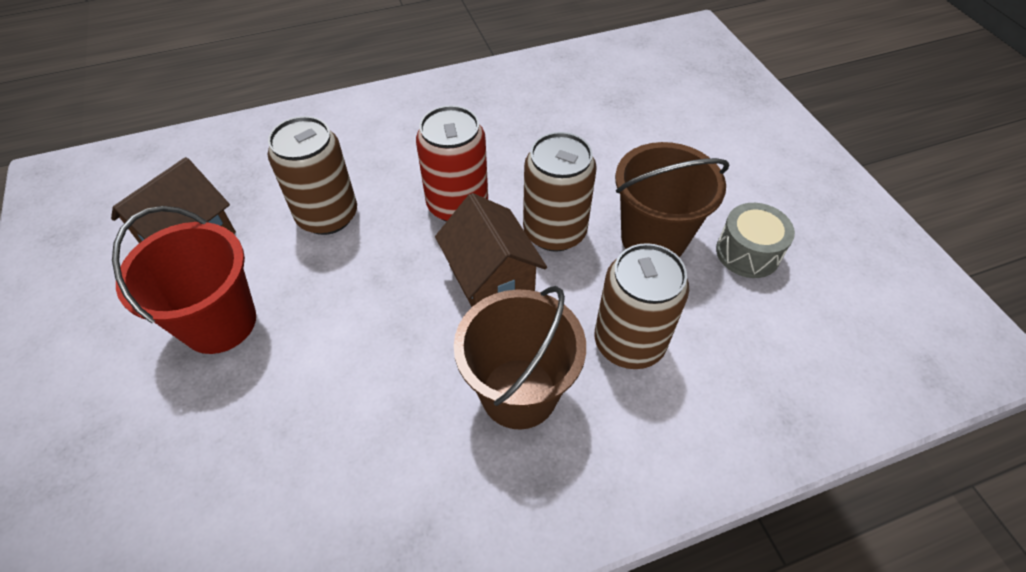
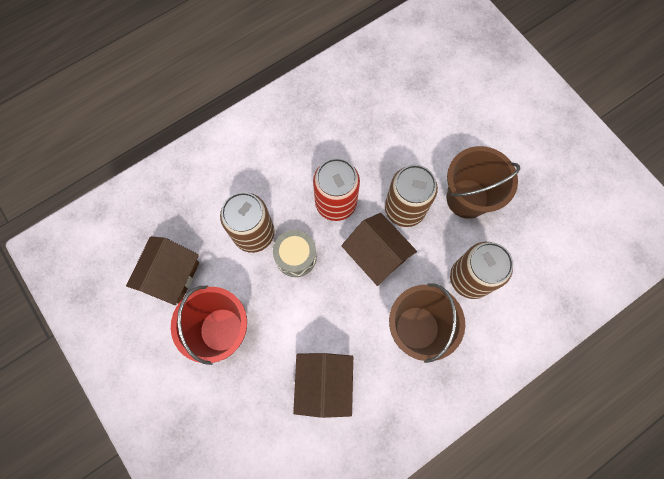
camera: 15 degrees left, 20 degrees up
(335, 439) = (324, 384): none -> brown house
(747, 252) = (526, 195): grey drum -> grey drum (296, 257)

